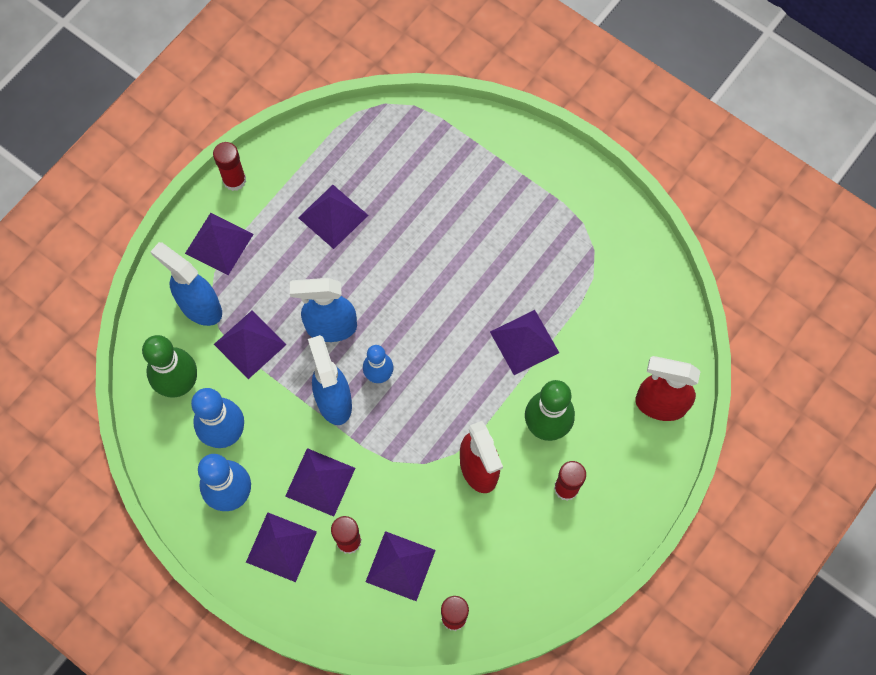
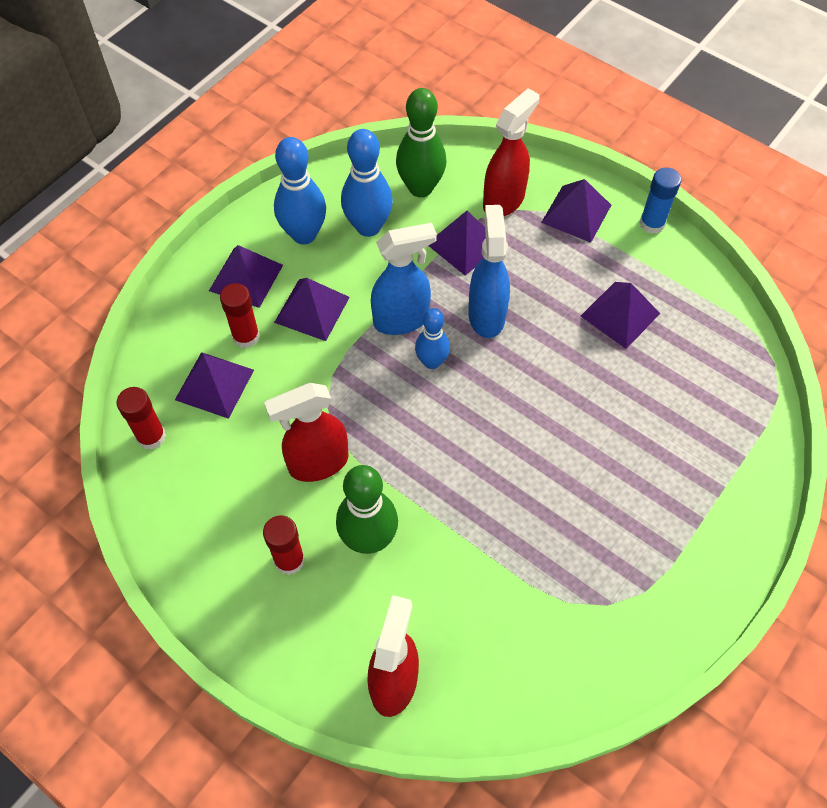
camera: 90 degrees right, 10 degrees down
(200, 306) = (504, 200): blue spray bottle -> red spray bottle
(234, 180) = (652, 223): red glue stick -> blue glue stick
(524, 342) = (475, 515): purple pyramid -> none

